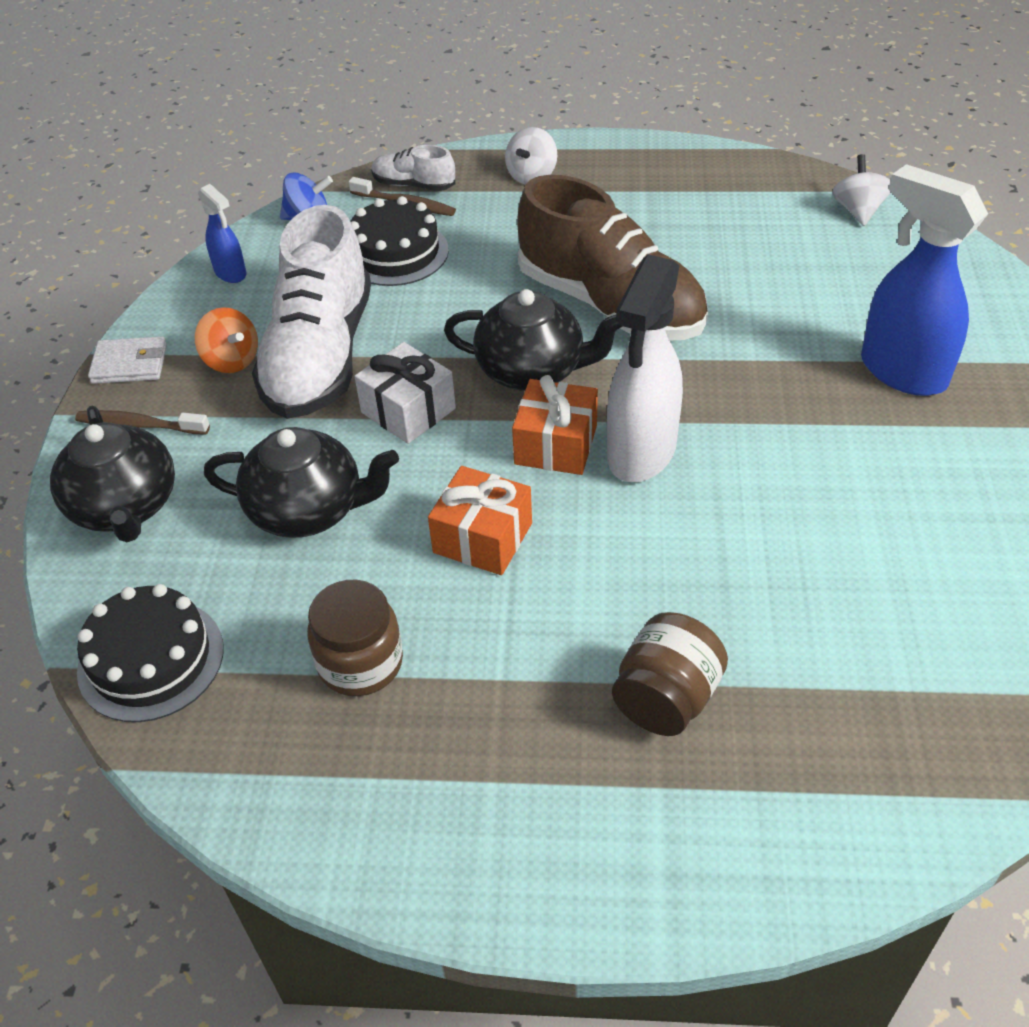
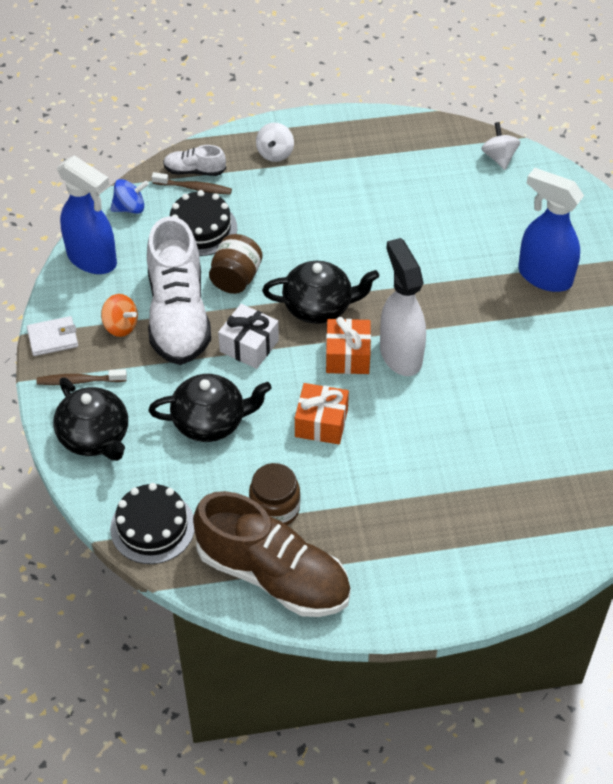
camera: 15 degrees left, 5 degrees up
(231, 273) = (92, 259): blue spray bottle -> blue spray bottle, size x1.96
(610, 305) = (355, 251): brown shoe -> brown shoe (273, 575)
(641, 453) = (400, 354): white spray bottle -> white spray bottle turned 150 degrees clockwise
(666, 698) = (449, 500): brown jar -> brown jar (236, 278)

